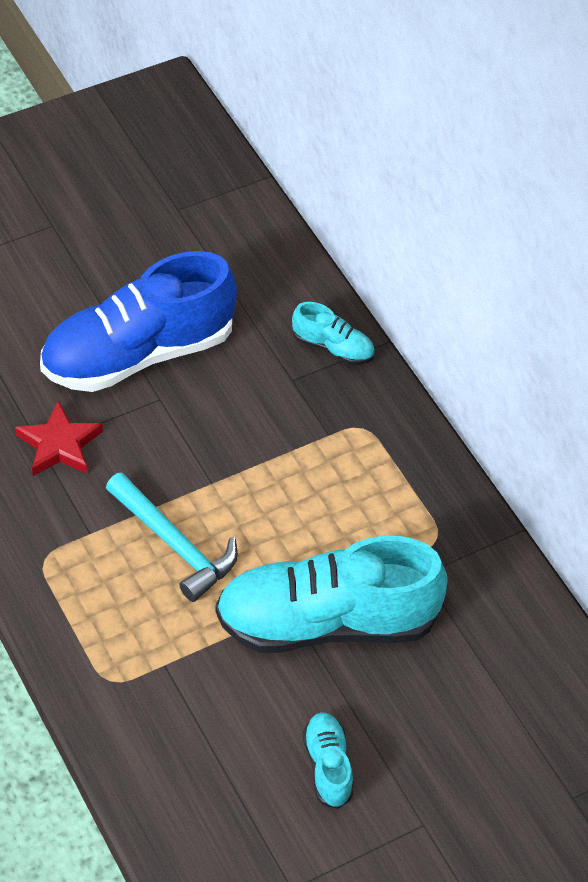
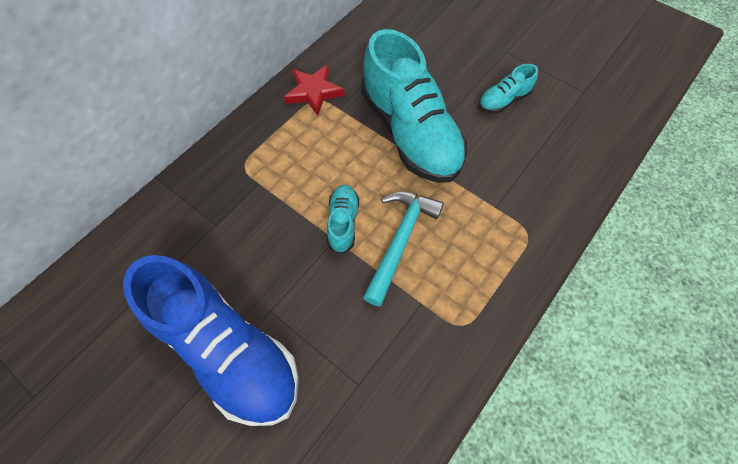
camera: 110 degrees left, 10 degrees up
(59, 444) = (350, 369): red star -> red star (314, 92)
(333, 347) = (173, 209): turquoise shoe -> turquoise shoe (343, 222)

